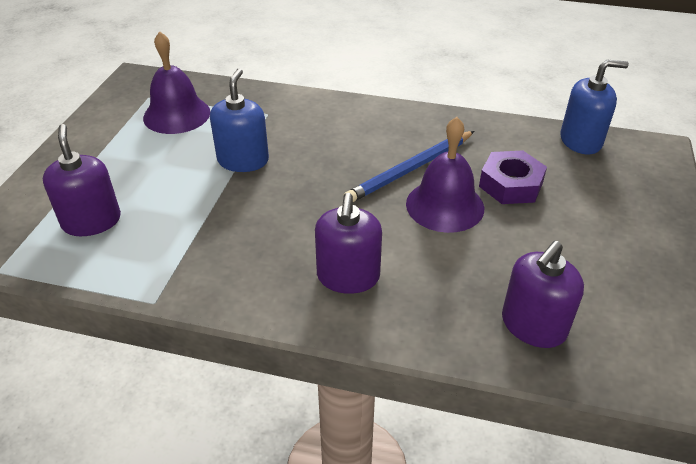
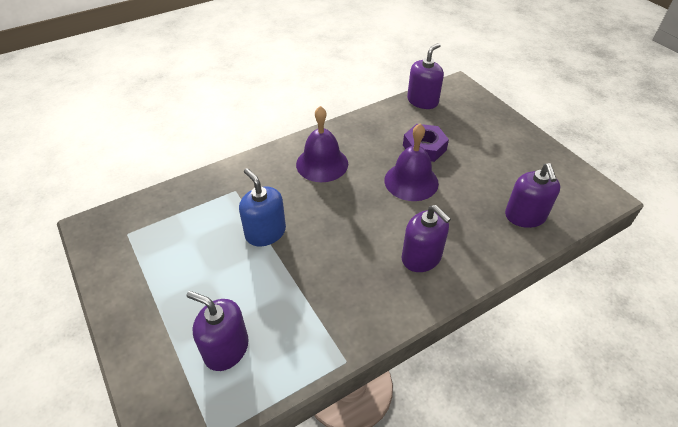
camera: 45 degrees left, 5 degrees up
(177, 114) = (170, 232): purple bell -> purple bell (322, 163)
(410, 169) = (367, 172): blue pencil -> none
(580, 141) = (422, 101): blue soap dispenser -> purple soap dispenser

